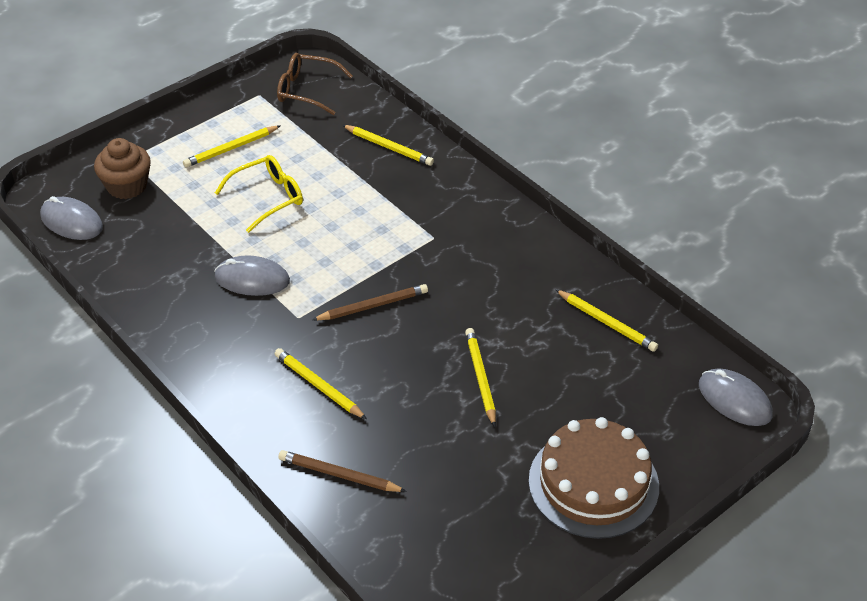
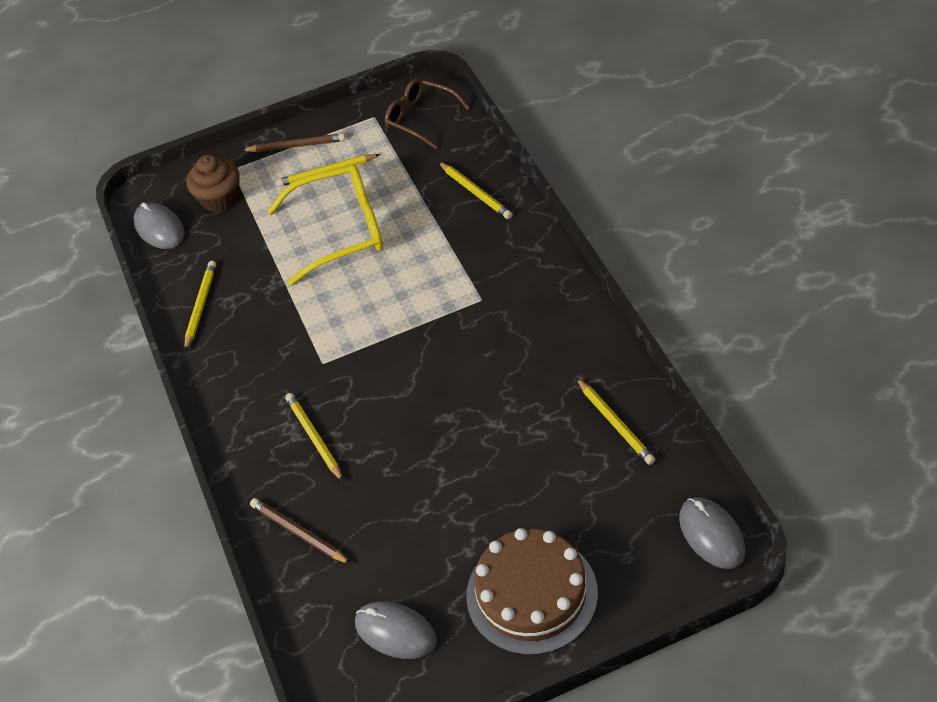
camera: 25 degrees right, 5 degrees up
(252, 279) = (295, 315): grey mouse -> grey mouse (395, 632)
(268, 198) = (341, 231): yellow glasses -> yellow glasses, size x1.56
(373, 306) = (395, 363): brown pencil -> brown pencil (296, 146)
(481, 377) = (467, 459): yellow pencil -> yellow pencil (201, 306)

